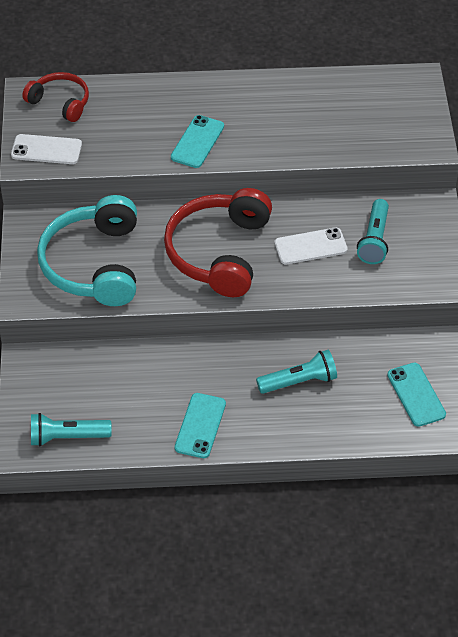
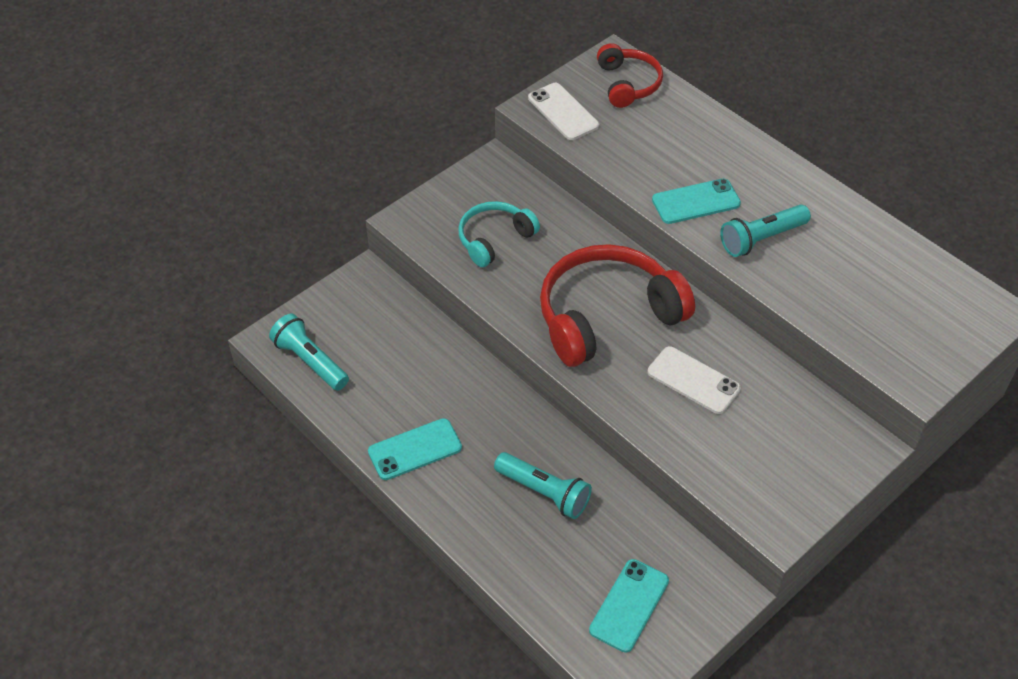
camera: 50 degrees right, 0 degrees up
(94, 264) = (494, 239): turquoise headphones -> turquoise headphones, size x0.56
(374, 240) = (762, 426): turquoise flashlight -> turquoise flashlight (761, 239)

